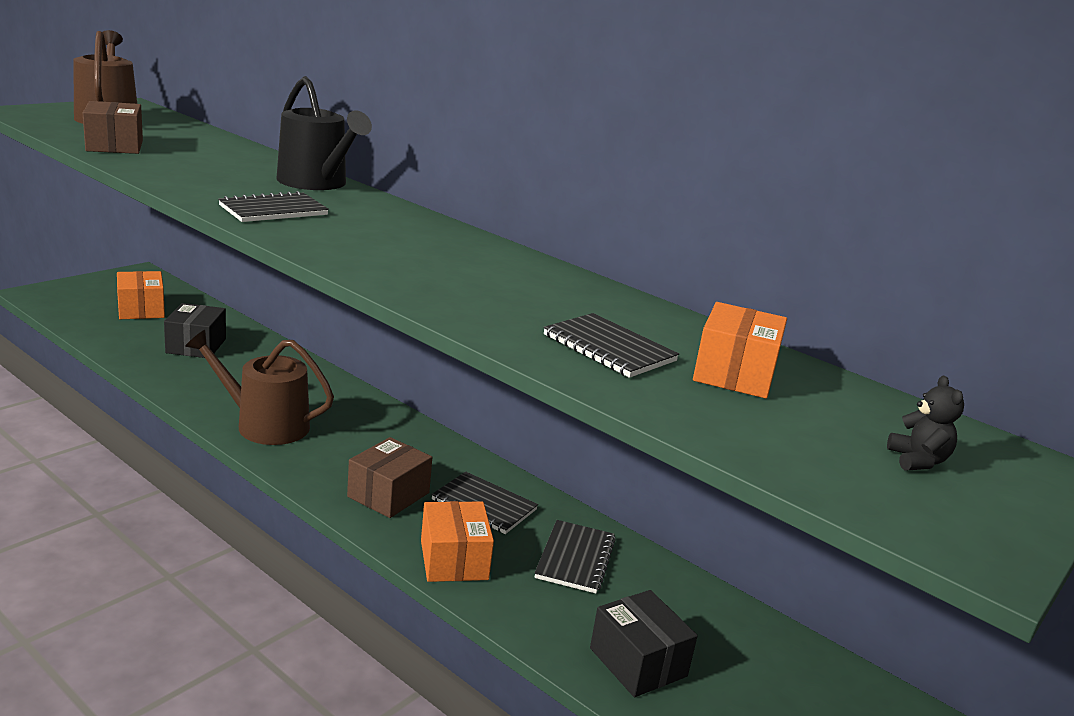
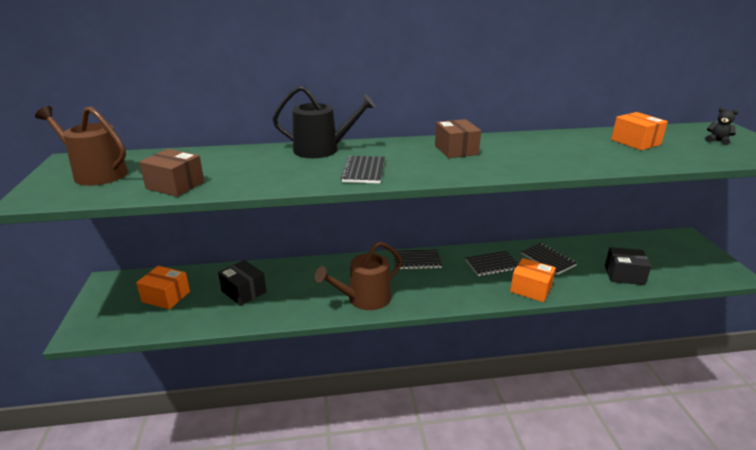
camera: 45 degrees left, 5 degrees up
(388, 495) = (464, 286): brown box -> brown box (456, 150)
(609, 348) = (602, 154): black notebook -> black notebook (416, 261)

